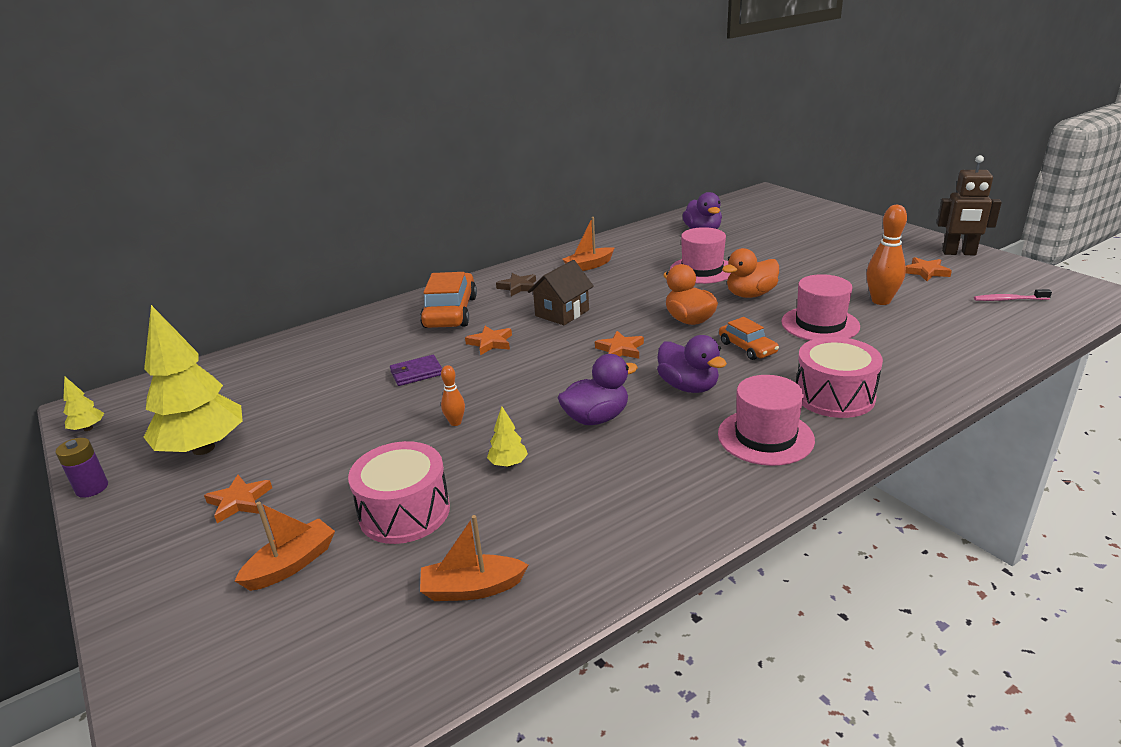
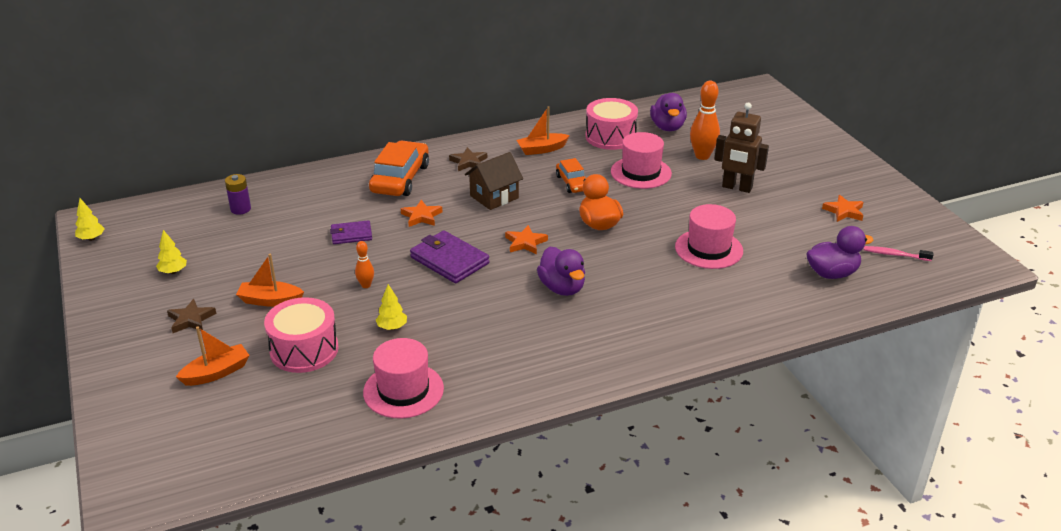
camera: 10 degrees right, 5 degrees up
(92, 488) = (90, 289): purple battery -> purple battery (240, 209)
(203, 448) = (173, 272): yellow tree -> yellow tree, size x0.41
(239, 501) = (191, 319): orange star -> brown star
(472, 588) = (331, 412): orange boat -> orange boat (270, 300)
(543, 380) = (449, 260): none -> purple wallet
(596, 418) = (475, 302): purple duck -> purple duck (832, 273)
(747, 348) = (632, 261): orange car -> orange car (572, 183)
(750, 295) = (668, 207): orange duck -> none
(765, 437) = (597, 342): pink hat -> pink hat (403, 390)
(834, 396) = (674, 318): pink drum -> pink drum (610, 137)
(881, 301) = (779, 235): orange bowling pin -> orange bowling pin (702, 156)
(959, 253) = (891, 196): brown robot -> brown robot (737, 187)

